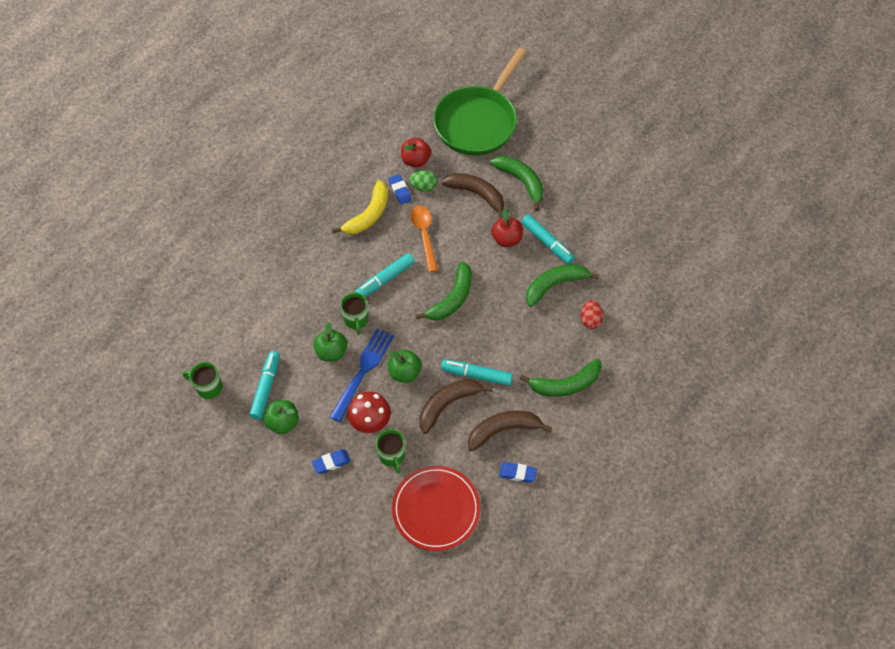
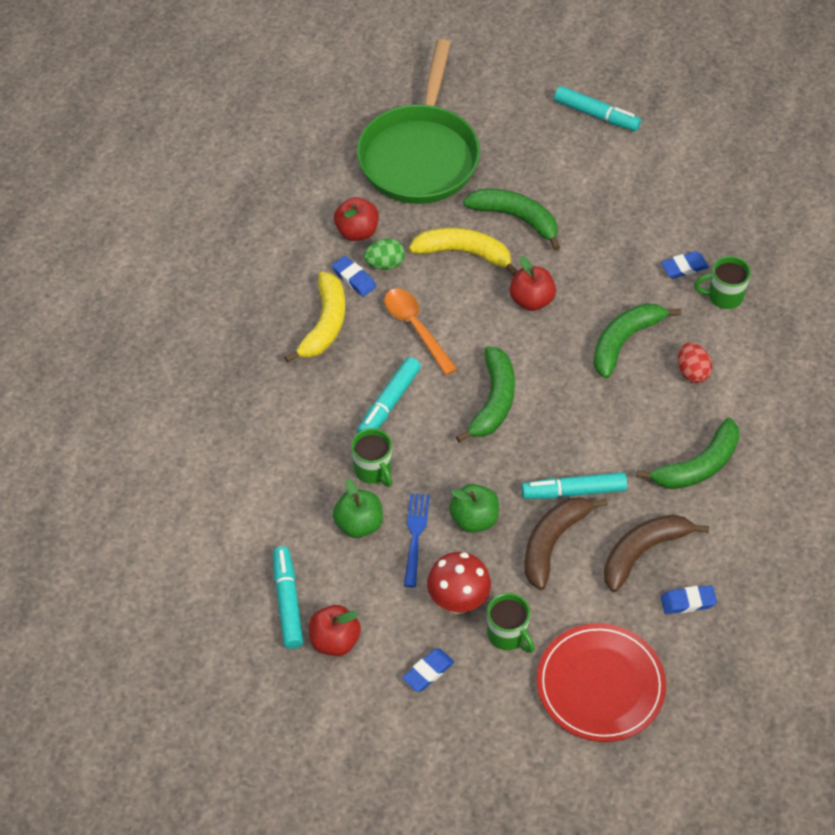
camera: 20 degrees left, 5 degrees down
(208, 387) = (203, 628): green mug -> green mug (724, 296)
(283, 422) = (334, 641): green apple -> red apple
(363, 371) = (415, 535): blue fork -> blue fork, size x0.66
(477, 195) = (464, 253): brown banana -> yellow banana
(547, 242) = (588, 288): turquoise marker -> turquoise marker (596, 115)
(617, 247) = (684, 267): none -> blue eraser

